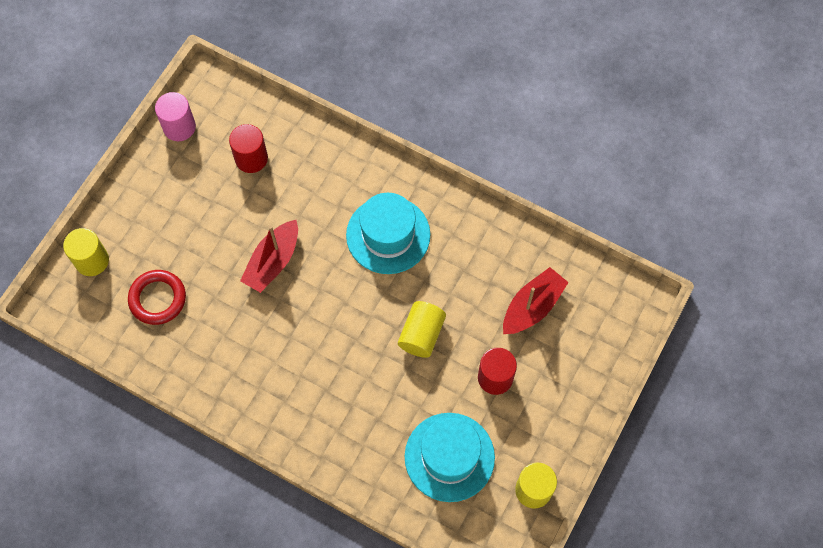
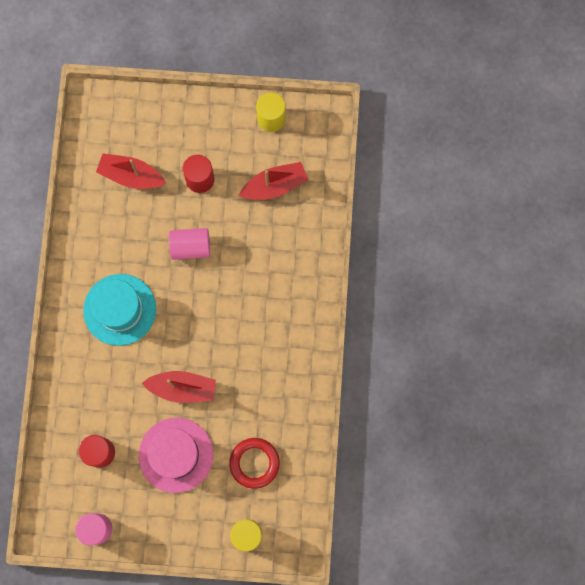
camera: 115 degrees left, 10 degrees up
(209, 227) = (176, 455): none -> pink hat
(421, 334) = (190, 247): yellow cylinder -> pink cylinder
(449, 457) = (274, 186): turquoise hat -> red boat

